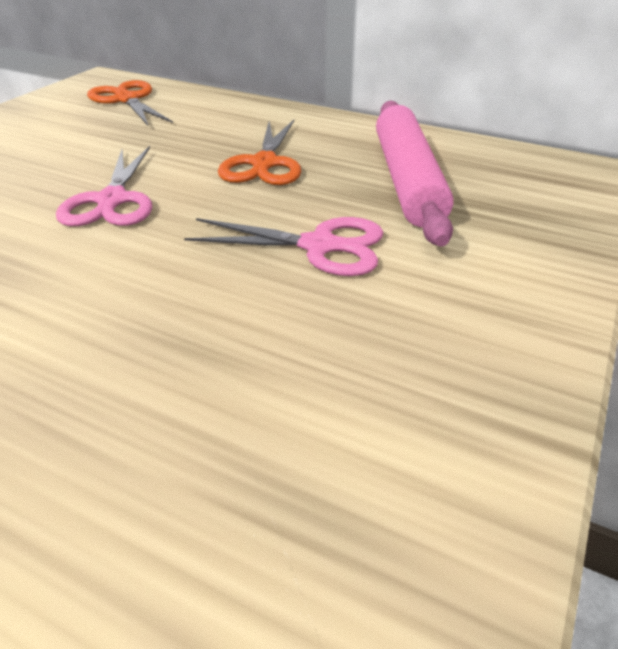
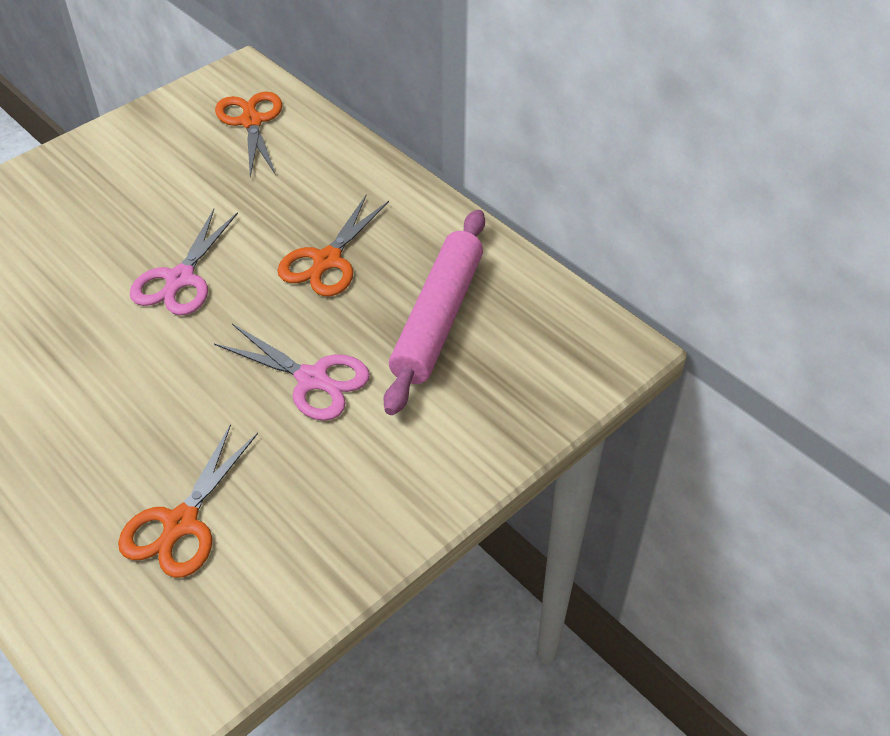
camera: 20 degrees right, 10 degrees up
(252, 426) = (181, 523): none -> orange scissors

